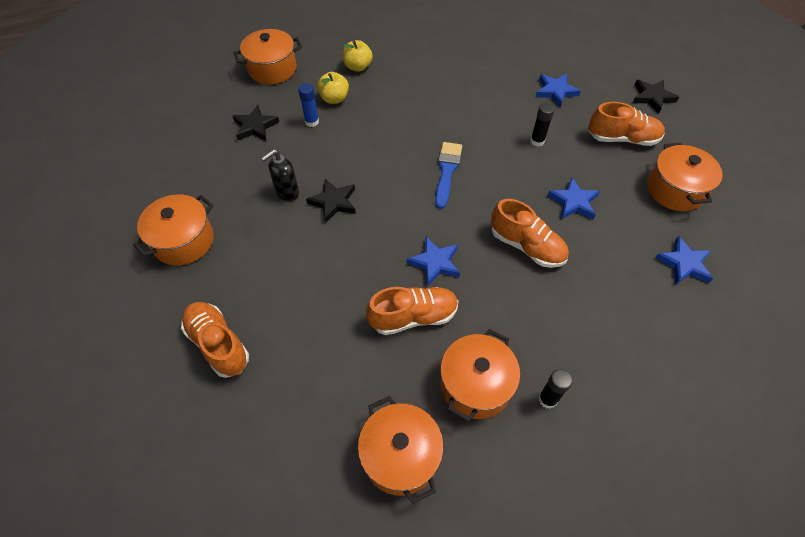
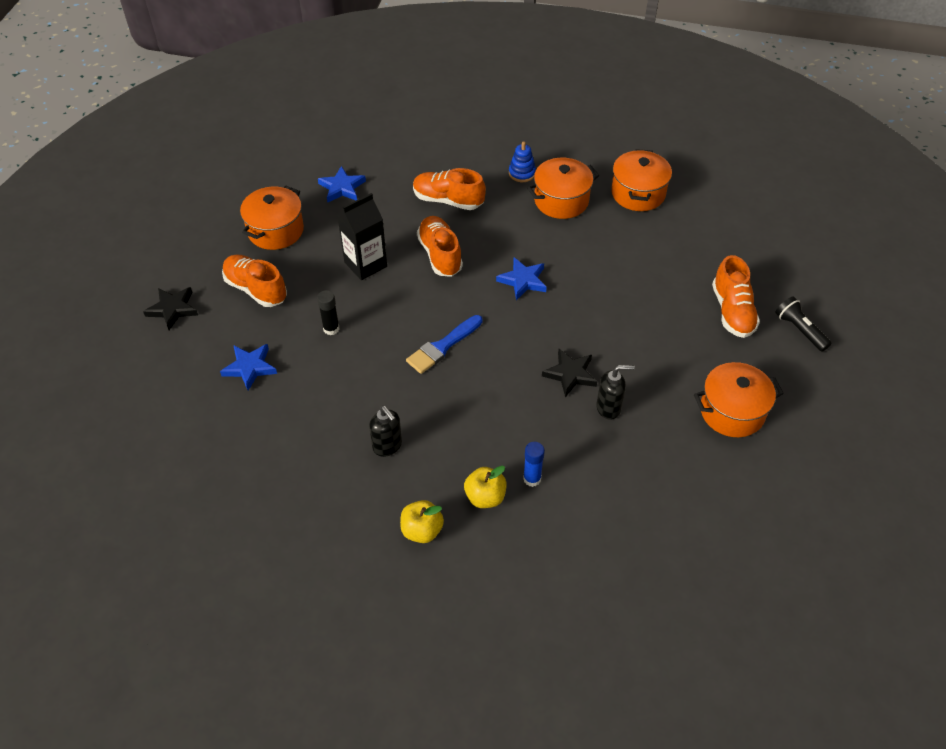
camera: 145 degrees left, 5 degrees down
(140, 361) = (799, 330): none -> black flashlight
(255, 126) = (599, 509): black star -> none
(272, 69) = (529, 593): orange pot -> none
(413, 317) = (570, 255): orange shoe -> orange shoe (448, 200)
(420, 94) = (387, 446): none -> black soap dispenser
(547, 399) = (522, 173): black glue stick -> blue stacking toy
(573, 202) = (365, 264): blue star -> black carton

